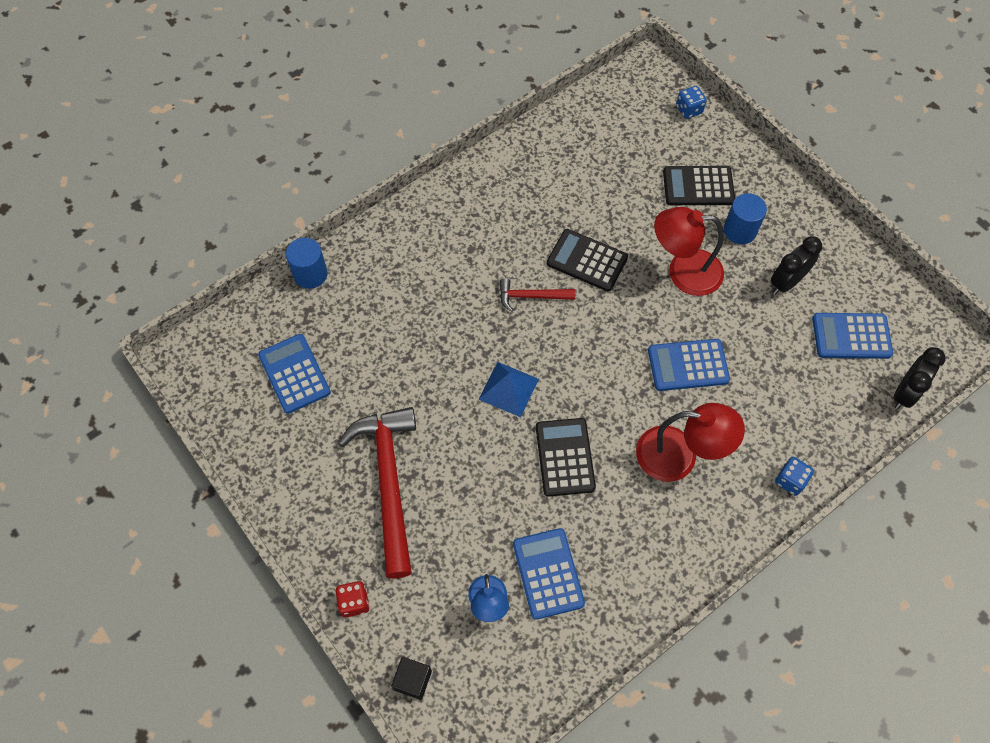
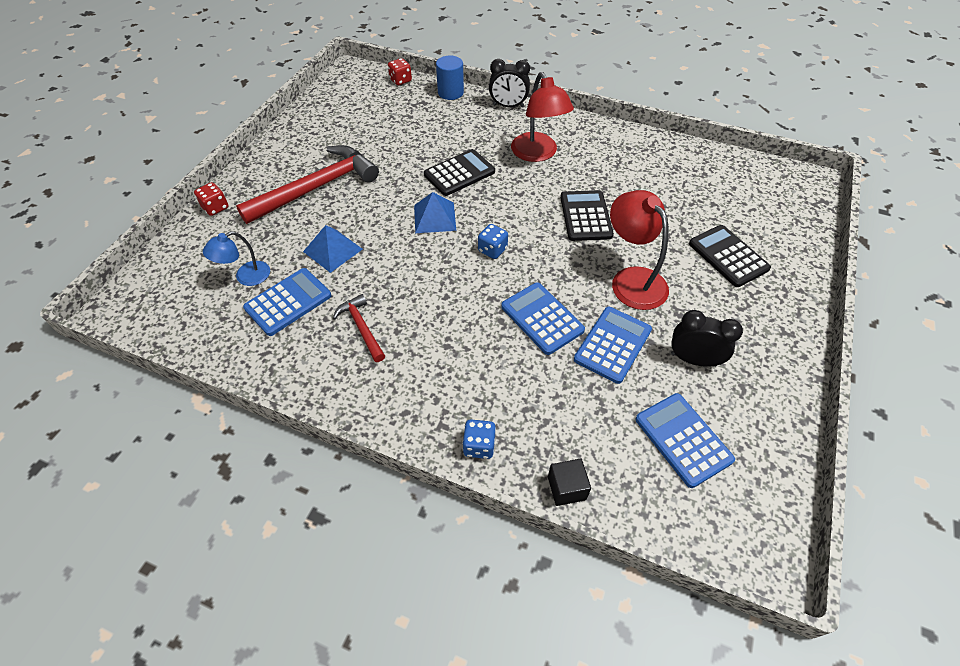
camera: 60 degrees right, 10 degrees down
(247, 313) = (400, 80): none -> red dice
(294, 374) = (371, 115): blue calculator -> blue calculator (612, 345)
(413, 680) = (166, 260): black cube -> black cube (566, 488)
(499, 504) = (333, 250): none -> blue pyramid
(531, 296) = (524, 198): red hammer -> red hammer (361, 327)
(565, 457) = (397, 272): black calculator -> black calculator (459, 173)
(679, 456) = (447, 347): red lamp -> red lamp (537, 154)
(689, 110) = (798, 220): blue dice -> blue dice (492, 250)
(740, 230) = (713, 302): blue cylinder -> none
(904, 393) = (658, 519): black clock -> black clock (508, 106)

